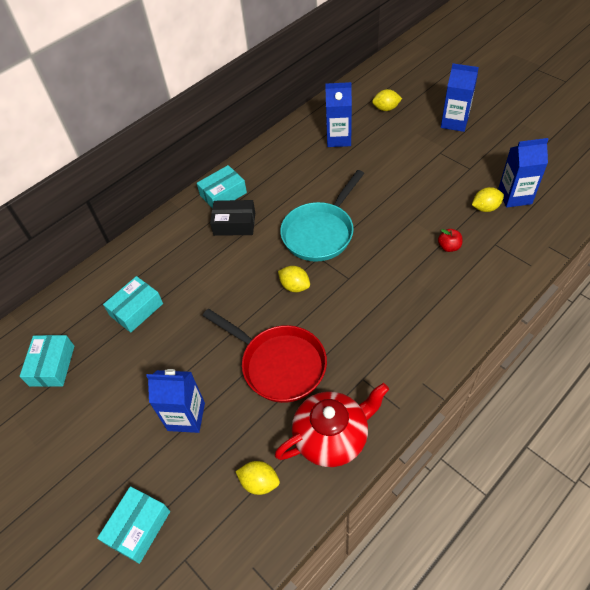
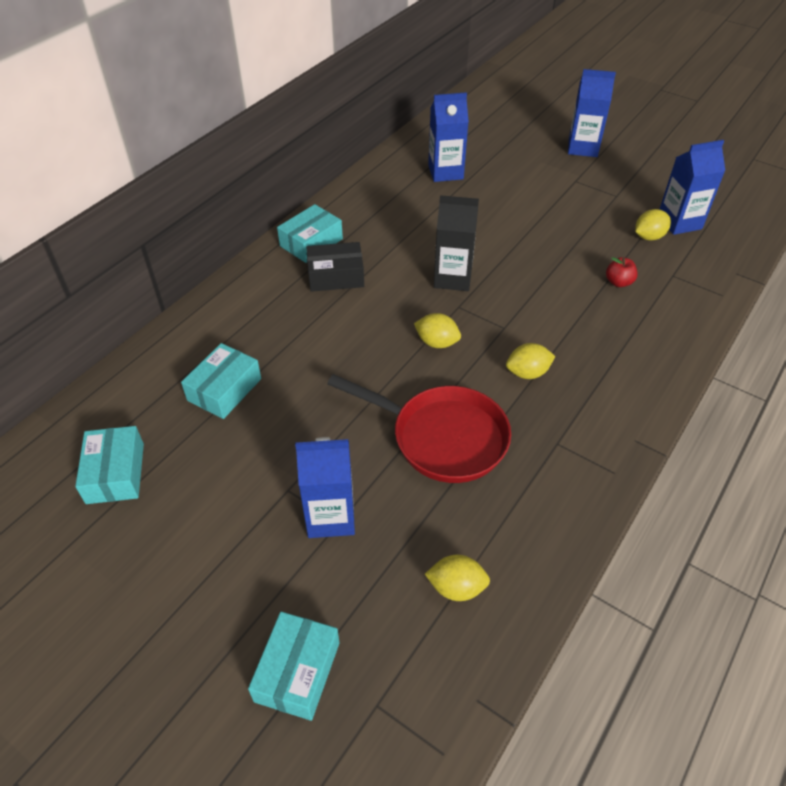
camera: 15 degrees left, 5 degrees down
(320, 232) = (452, 278): turquoise pan -> black carton
(332, 436) = (538, 517): red teapot -> none
(386, 108) = (495, 137): yellow lemon -> yellow lemon (527, 373)

